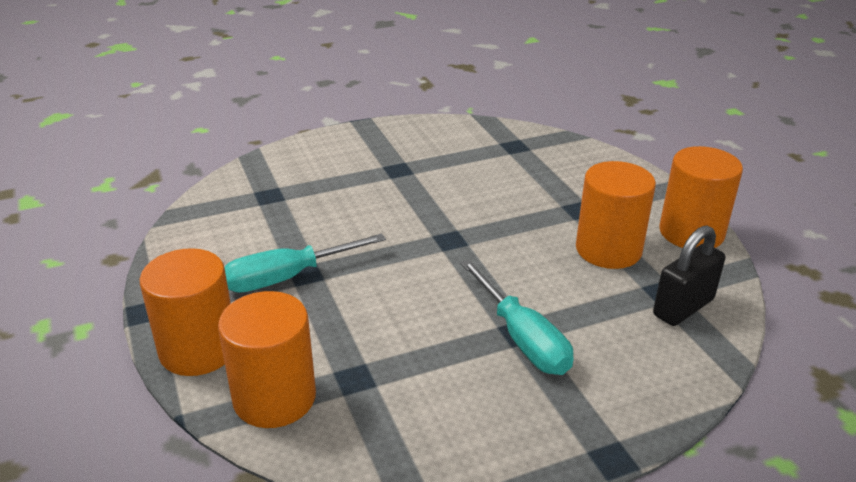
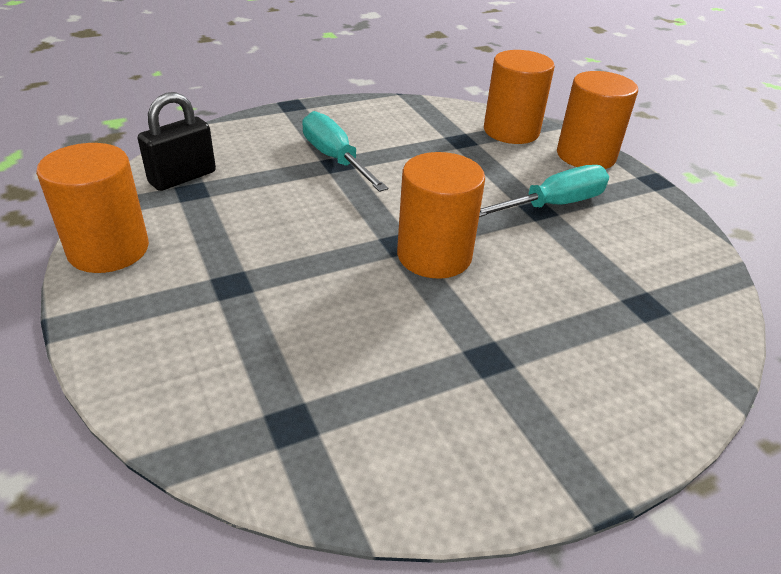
camera: 175 degrees right, 5 degrees up
(608, 250) = (222, 230): orange cylinder -> orange cylinder (434, 255)

